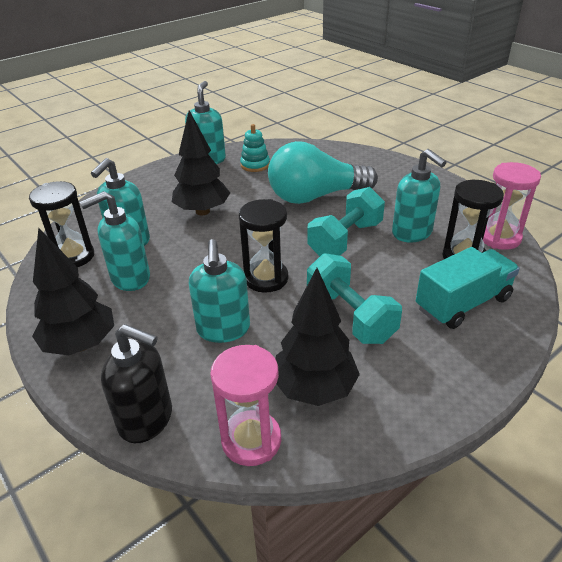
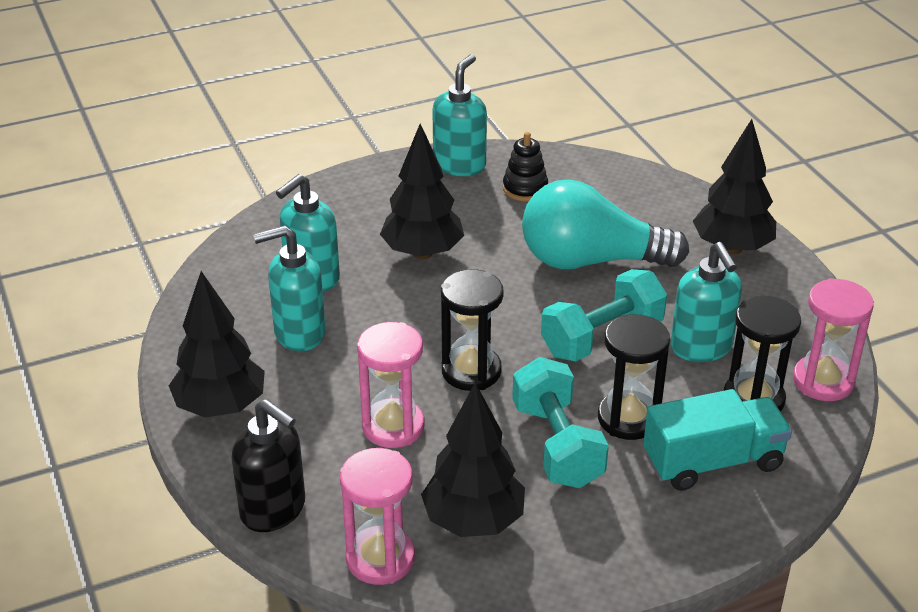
camera: 15 degrees right, 0 degrees up
(73, 256) = (235, 287): black hourglass -> black hourglass (628, 418)
(223, 329) = (393, 426): turquoise soap dispenser -> pink hourglass
(255, 165) = (525, 188): turquoise stacking toy -> black stacking toy
(397, 175) = (731, 248): none -> black tree

